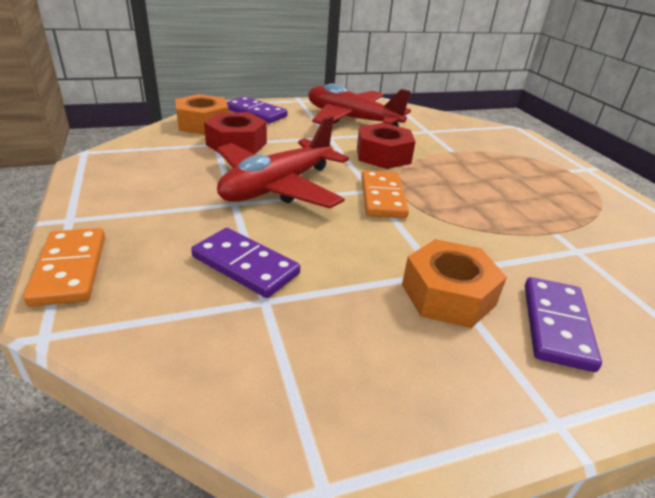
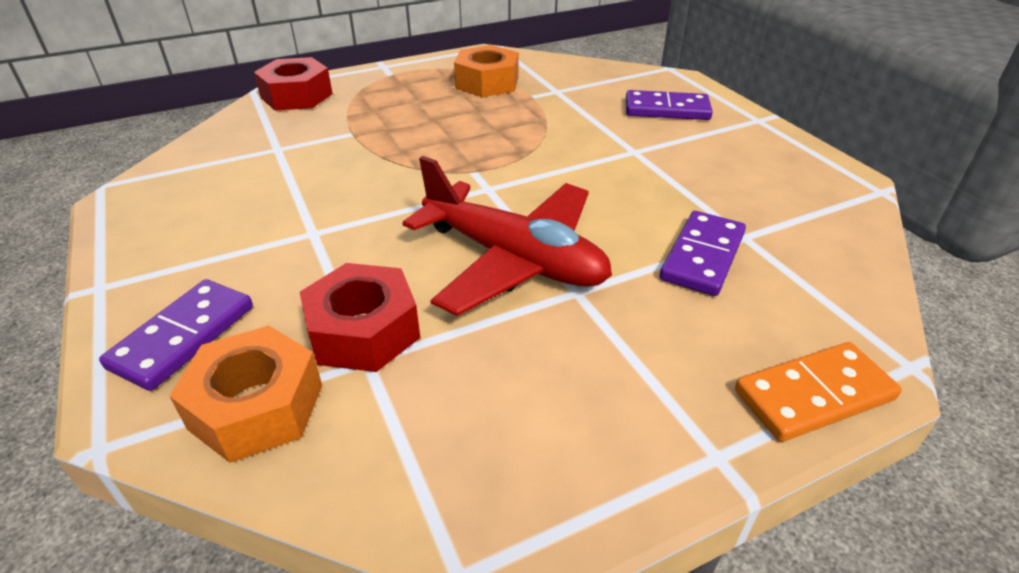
camera: 95 degrees left, 5 degrees up
(351, 119) = (228, 215): red plane -> none
(382, 197) = (505, 180): orange domino -> none
(383, 155) = (380, 182): red nut -> red nut (296, 96)
(448, 294) = (663, 147): orange nut -> orange nut (487, 83)

